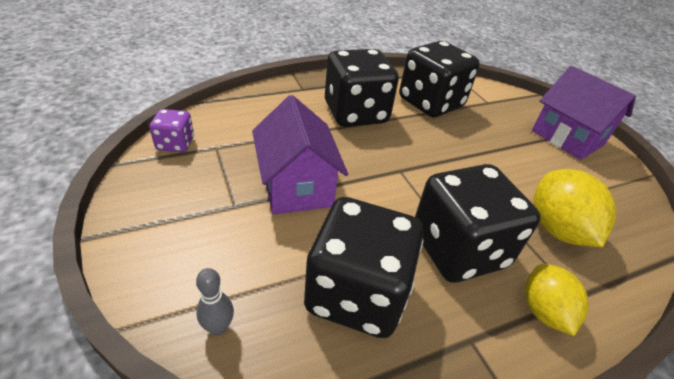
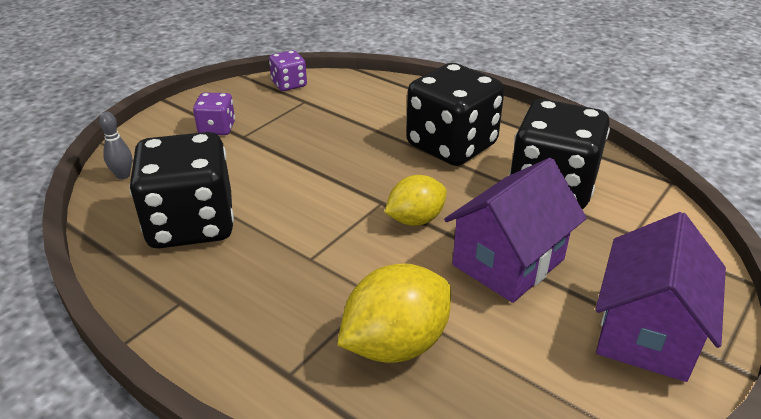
camera: 65 degrees right, 5 degrees down
(201, 217) = (217, 128): none -> purple dice
(297, 186) = (294, 154): purple house -> purple house (508, 262)
(458, 249) = (291, 269): black dice -> none
(543, 311) = (247, 347): yellow lemon -> yellow lemon (415, 219)

